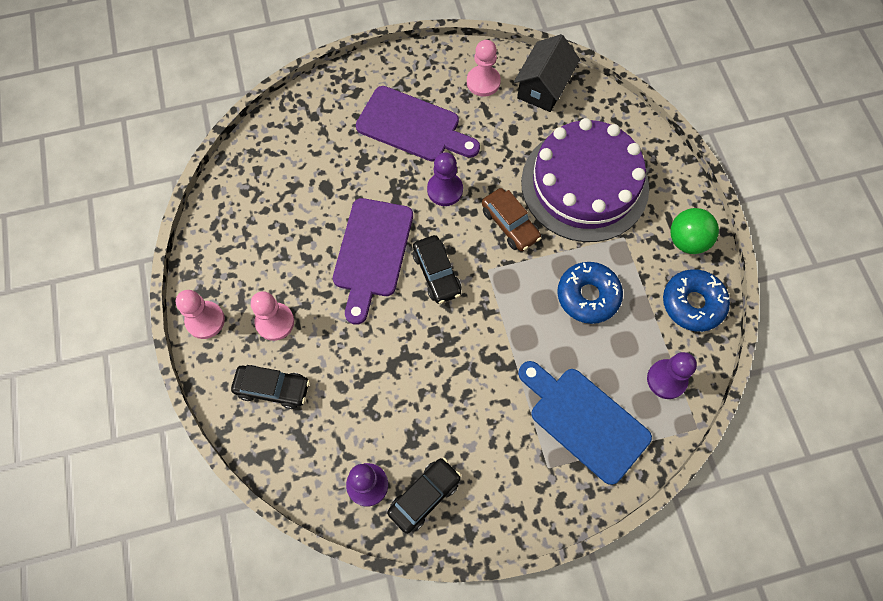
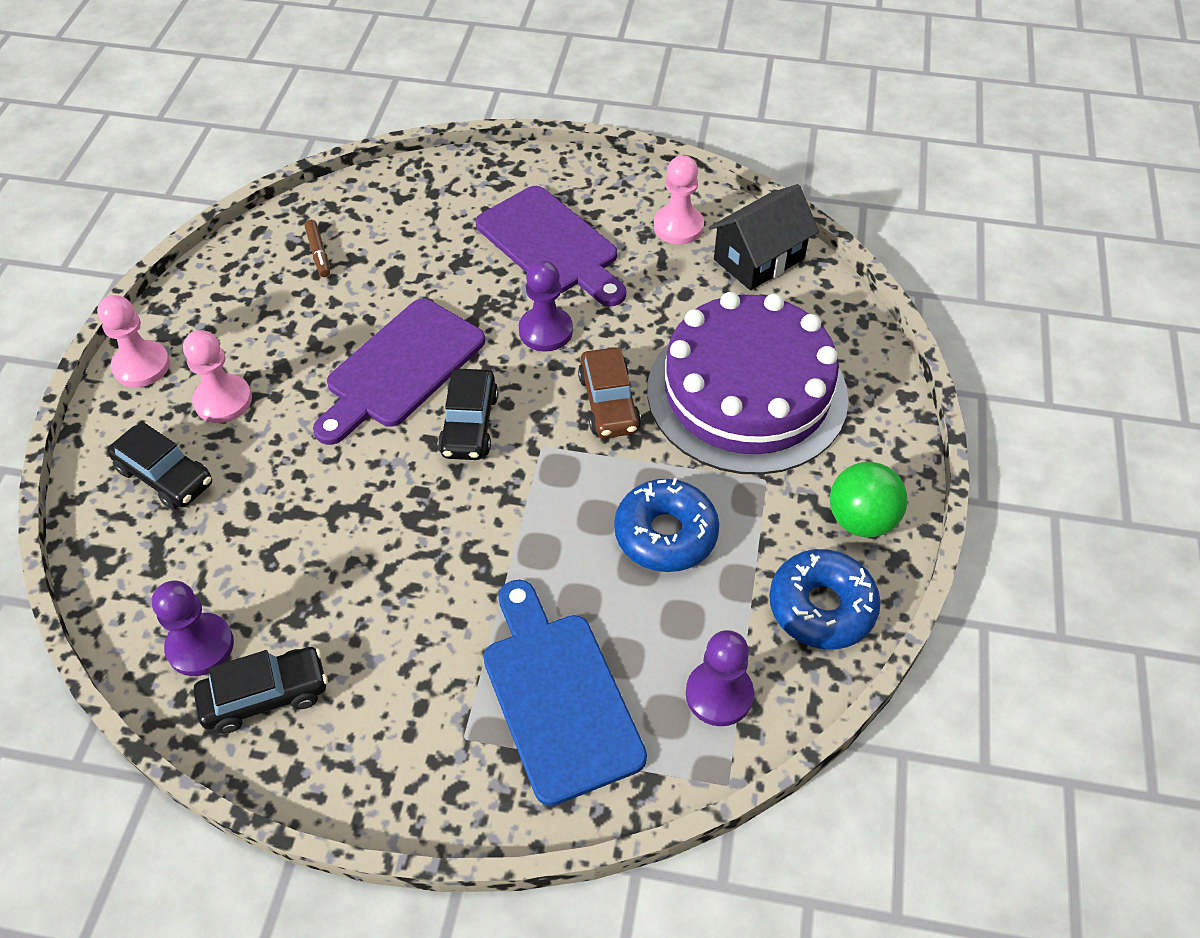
camera: 25 degrees right, 15 degrees down
(267, 191) = (318, 253): none -> brown marker

